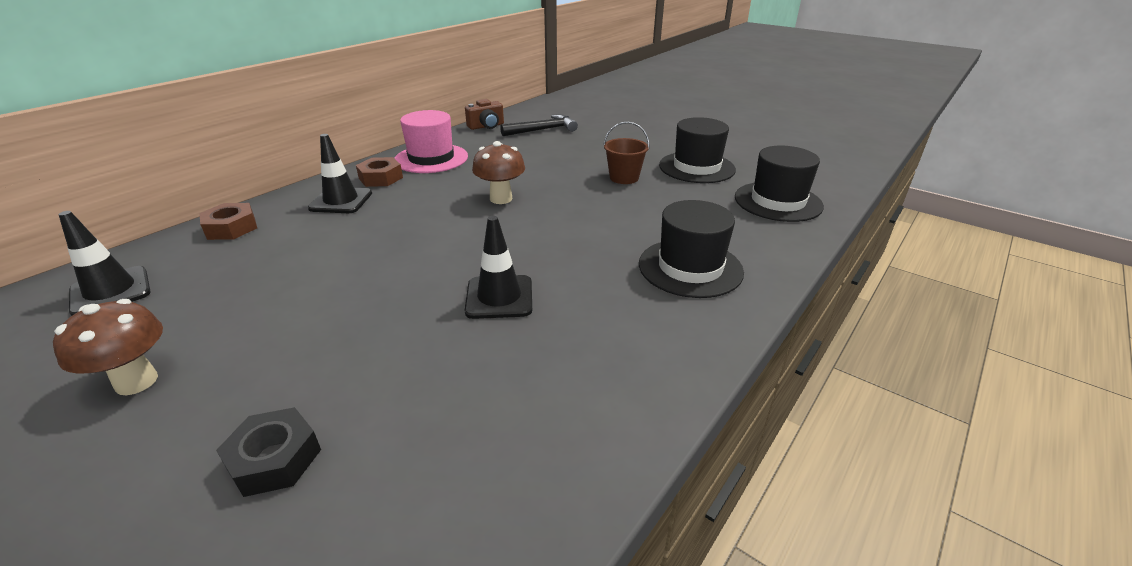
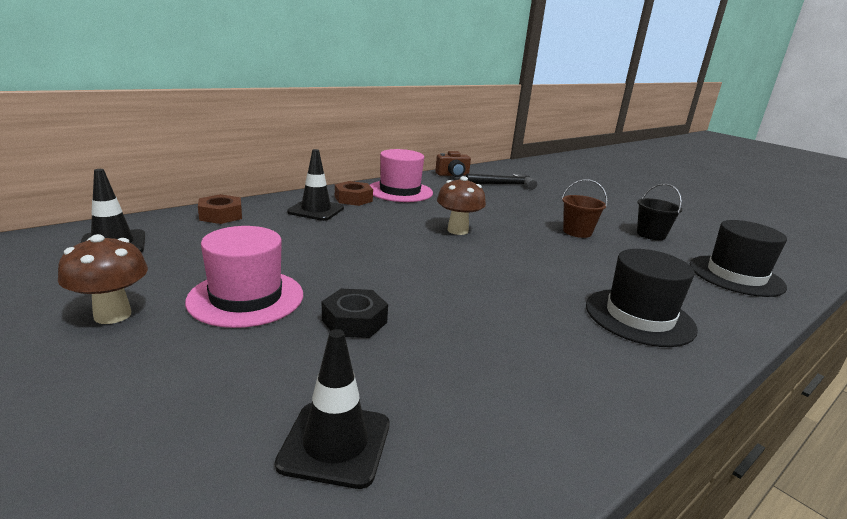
camera: 10 degrees right, 10 degrees down
(274, 459) = (211, 402): black nut -> black nut (354, 321)
(285, 328) = (246, 298): none -> pink hat
(499, 297) = (444, 308): black traffic cone -> black traffic cone (335, 444)
(696, 167) = (651, 234): black hat -> black bucket

